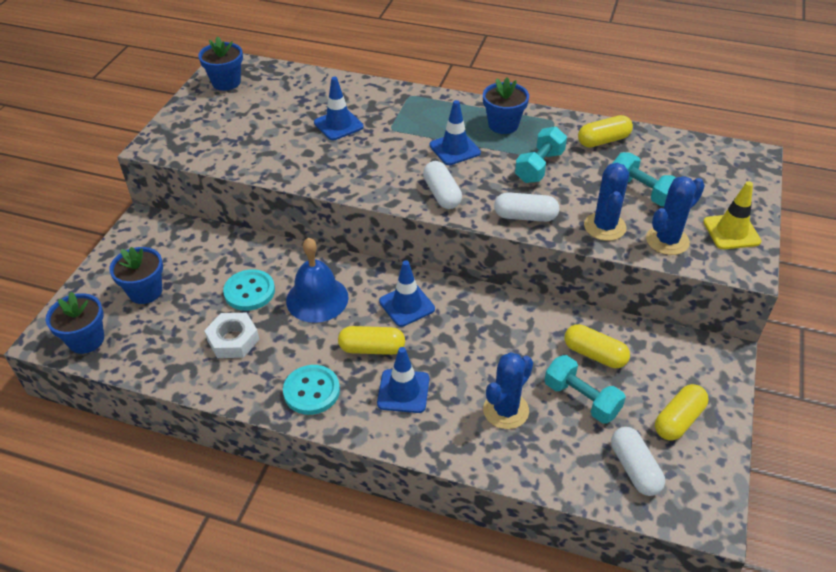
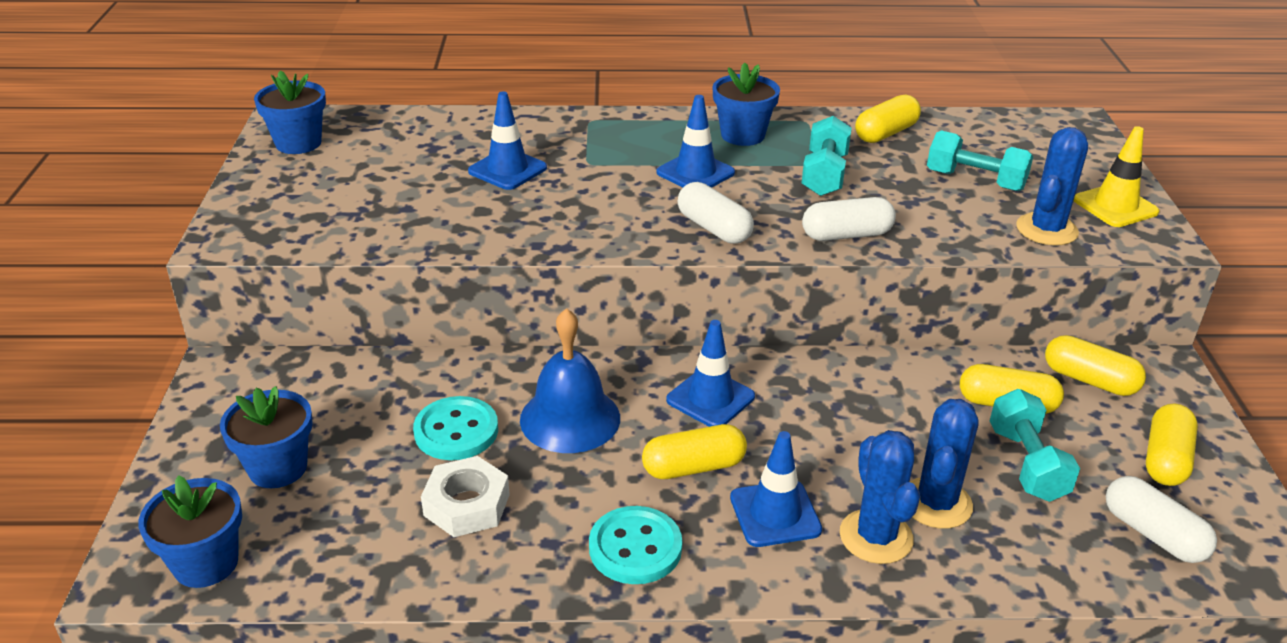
camera: 20 degrees left, 10 degrees down
(581, 399) = (1027, 463): turquoise dumbbell -> turquoise dumbbell turned 60 degrees clockwise
(604, 227) = (958, 228): blue cactus -> blue cactus (876, 537)
(663, 351) = (1089, 380): none -> yellow capsule

